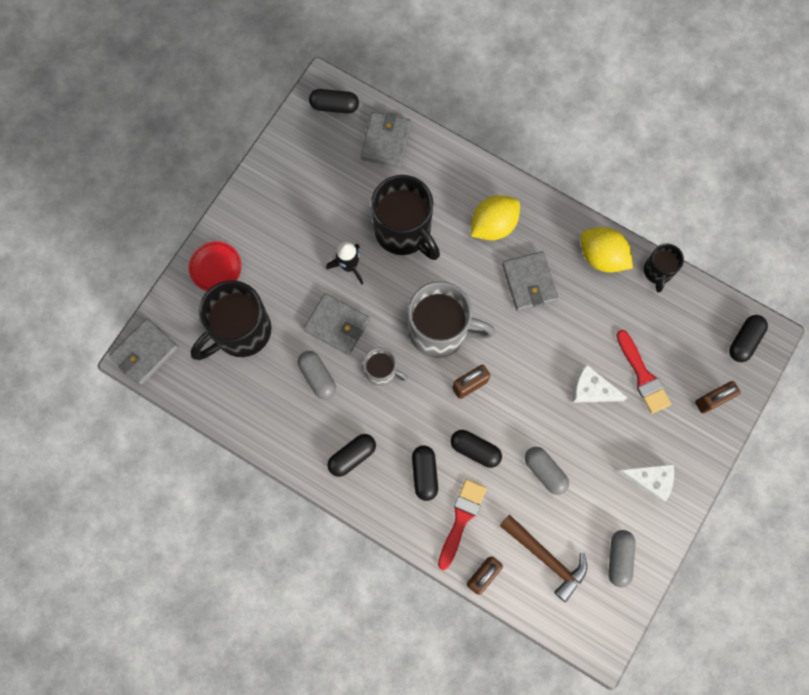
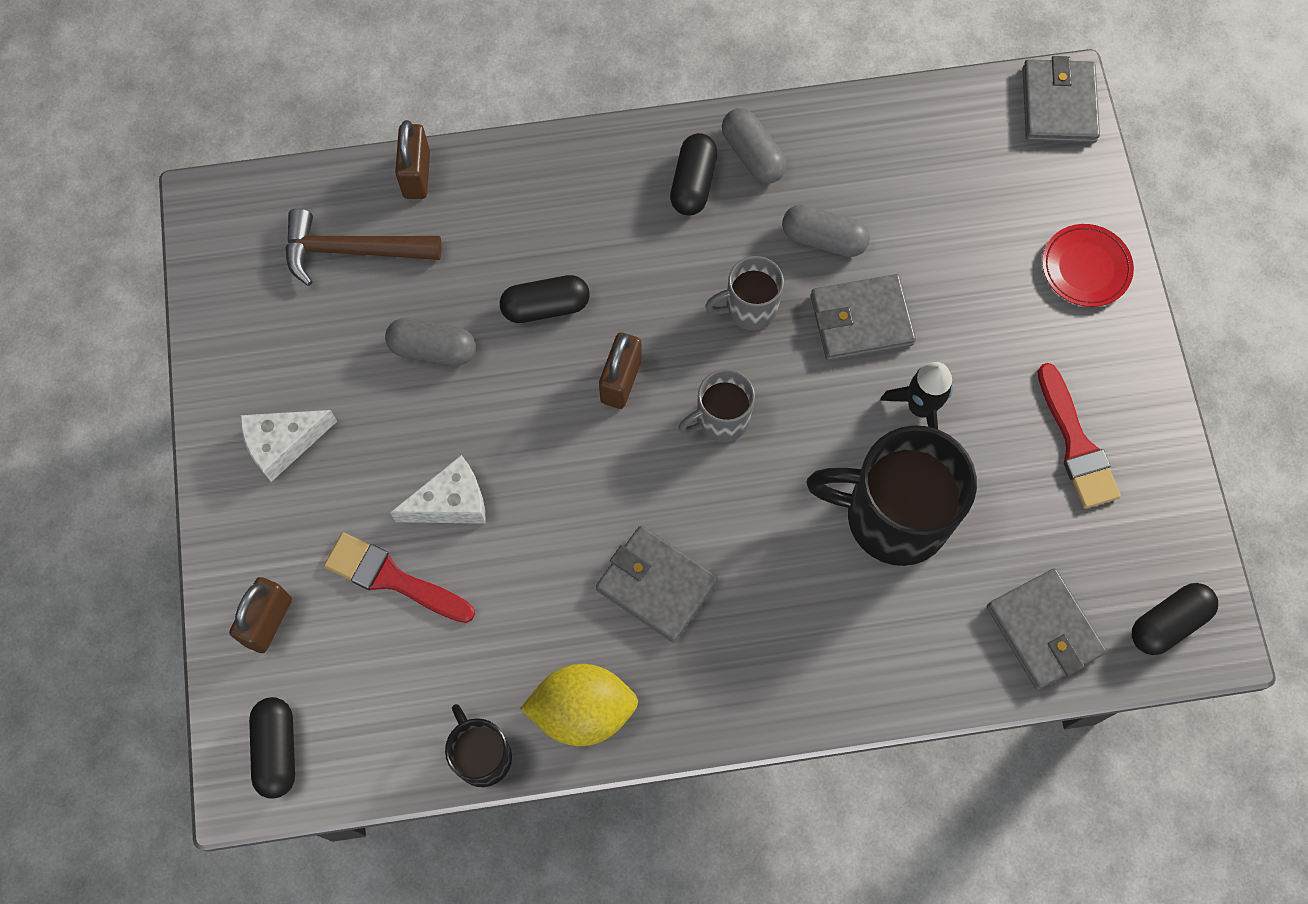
camera: 140 degrees right, 5 degrees down
(240, 332) = (972, 217): black mug -> none
(424, 474) = (585, 231): black capsule -> none
(440, 331) = (721, 419): grey mug -> grey mug, size x0.53
(461, 519) = (495, 215): red brush -> red brush (1076, 444)
(493, 225) = (778, 629): yellow lemon -> none
(619, 558) = (257, 318): grey capsule -> grey capsule (752, 155)

